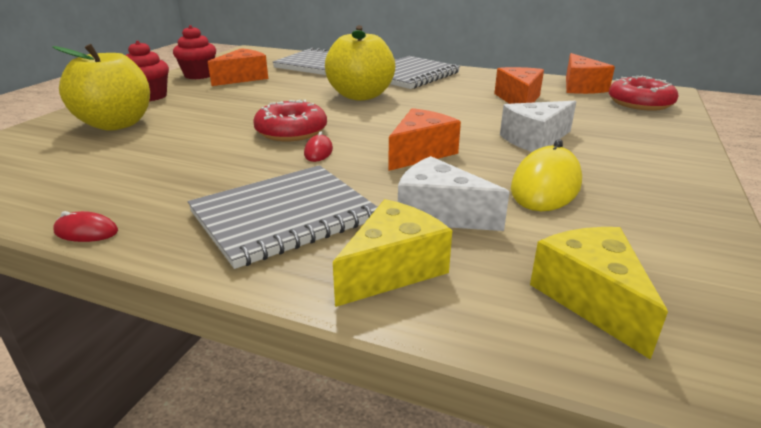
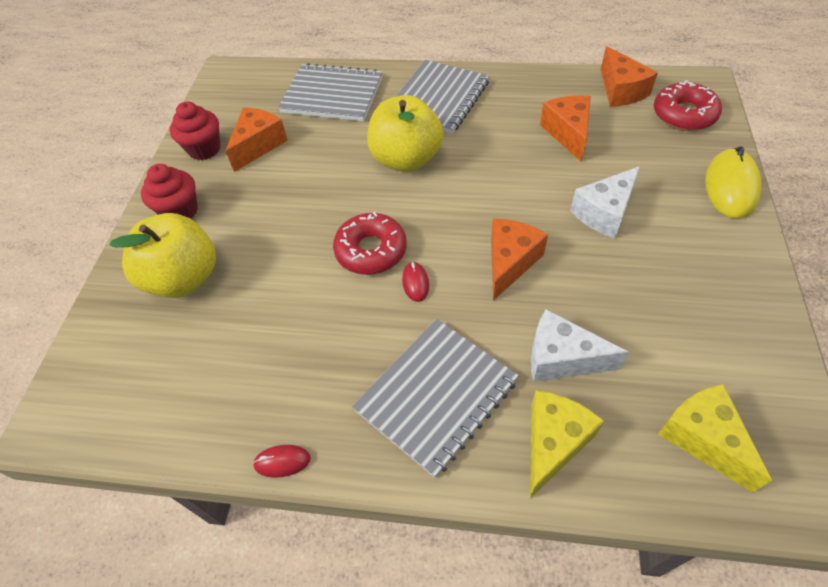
camera: 10 degrees left, 25 degrees up
(545, 186) = (634, 292): yellow mouse -> yellow mouse (730, 187)

